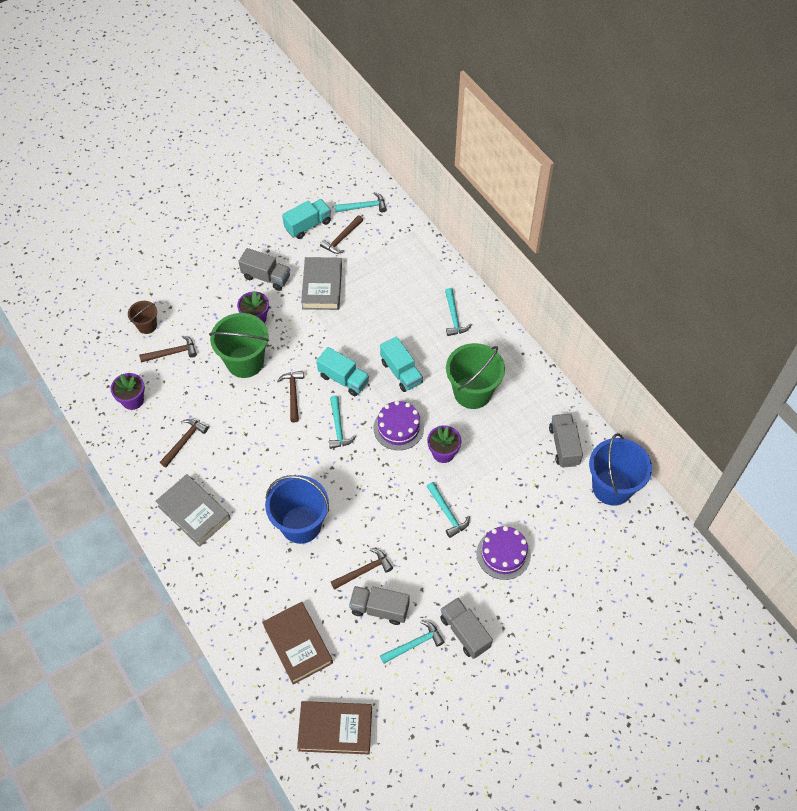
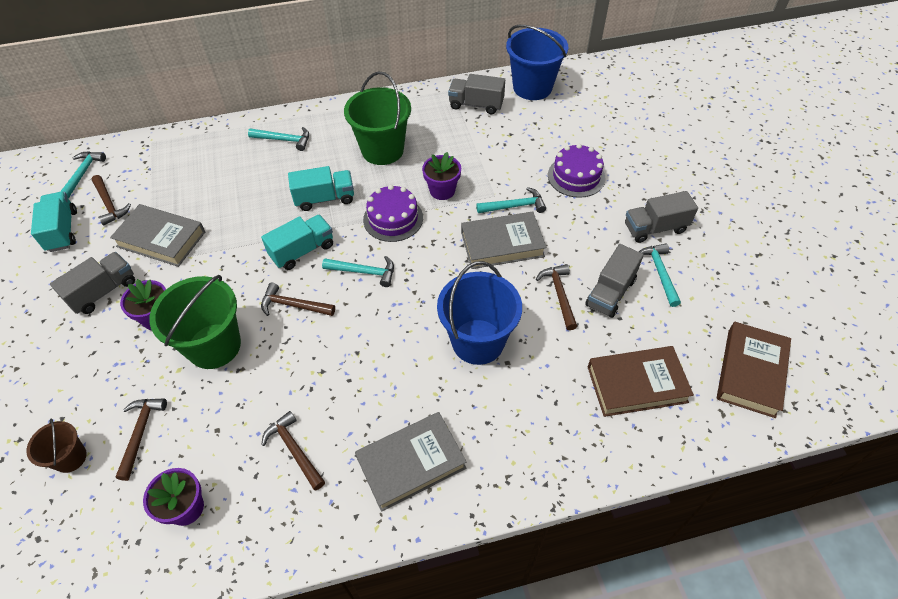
camera: 70 degrees left, 5 degrees down
(401, 515) = (502, 244): none -> grey book

